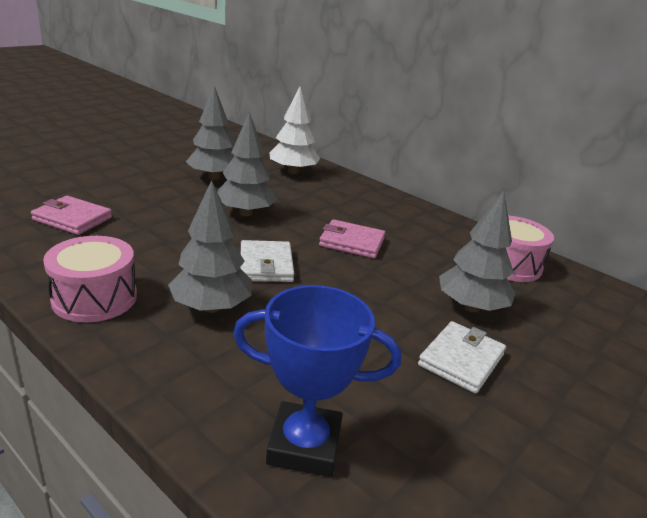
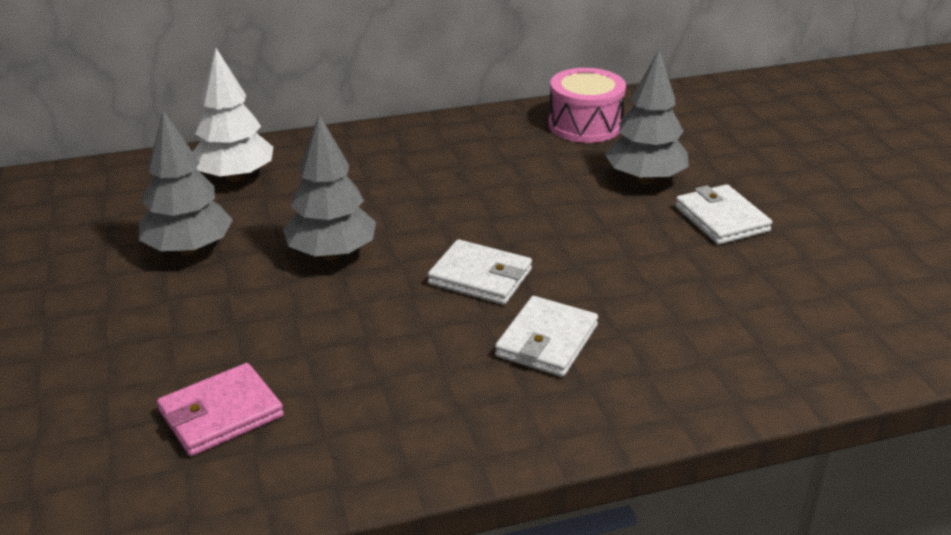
camera: 55 degrees left, 5 degrees up
(94, 298) = (471, 428): pink drum -> none
(211, 307) = (547, 341): grey tree -> white wallet
(304, 445) = (794, 344): blue trophy -> none
(352, 242) = (471, 200): pink wallet -> none

